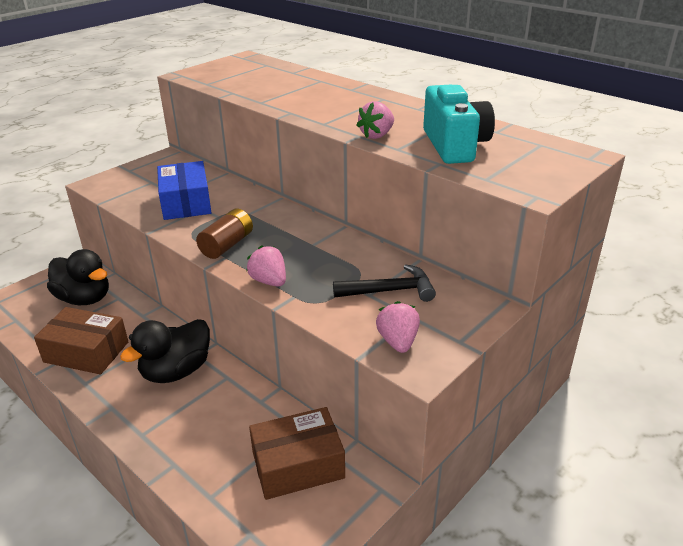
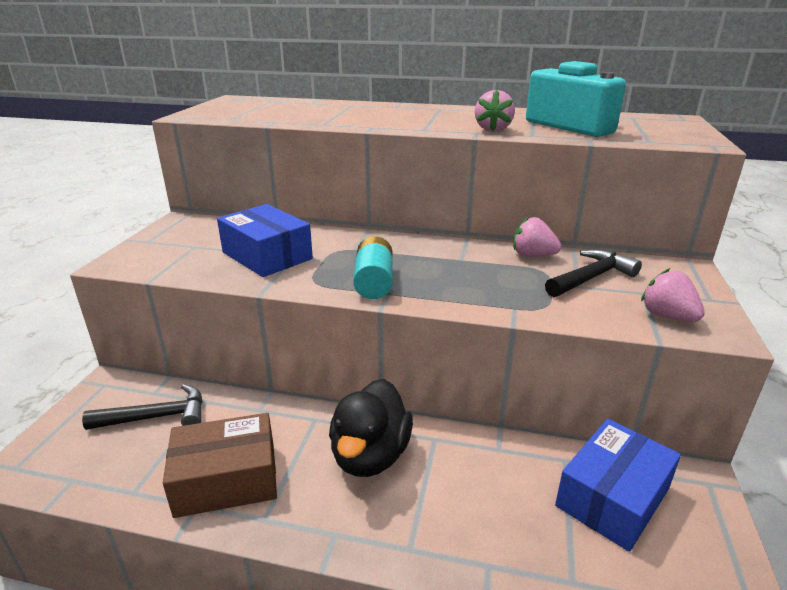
camera: 30 degrees left, 5 degrees down
(84, 298) = (157, 417): black duck -> black hammer
(227, 245) = (374, 282): brown battery -> turquoise battery
(269, 281) = (469, 302): pink strawberry -> pink strawberry (532, 255)
(298, 465) = (612, 497): brown box -> blue box

